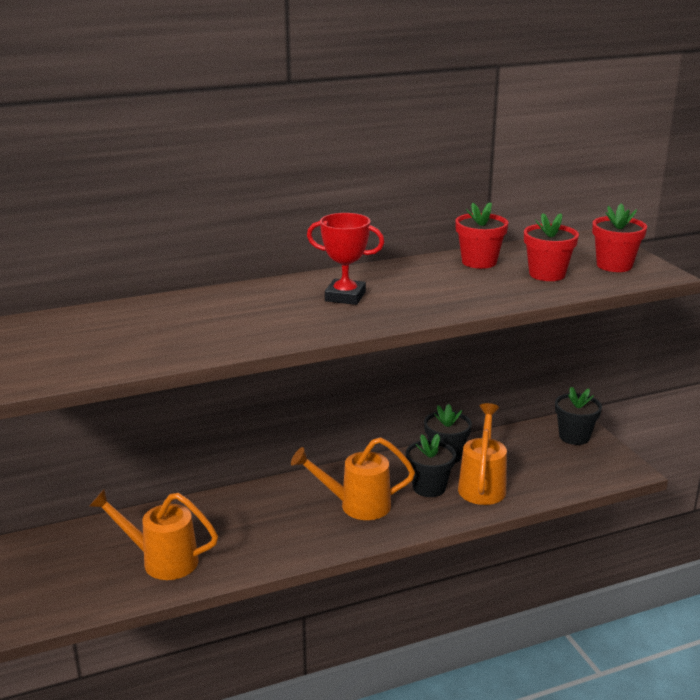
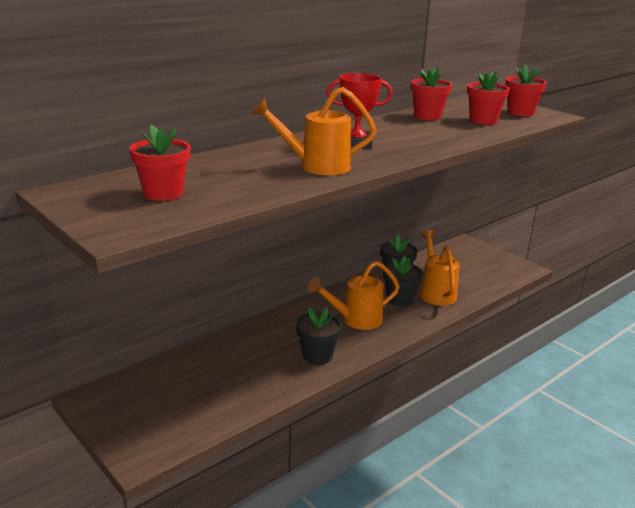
camera: 20 degrees left, 0 degrees up
(73, 343) = (163, 193): none -> red flower pot
(161, 560) = (226, 387): orange watering can -> orange watering can (315, 166)
(574, 436) = (474, 252): black flower pot -> black flower pot (317, 356)

